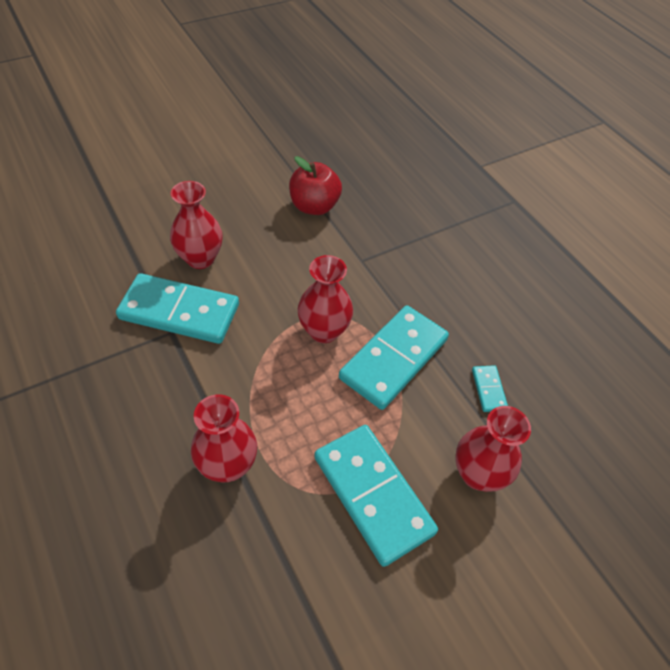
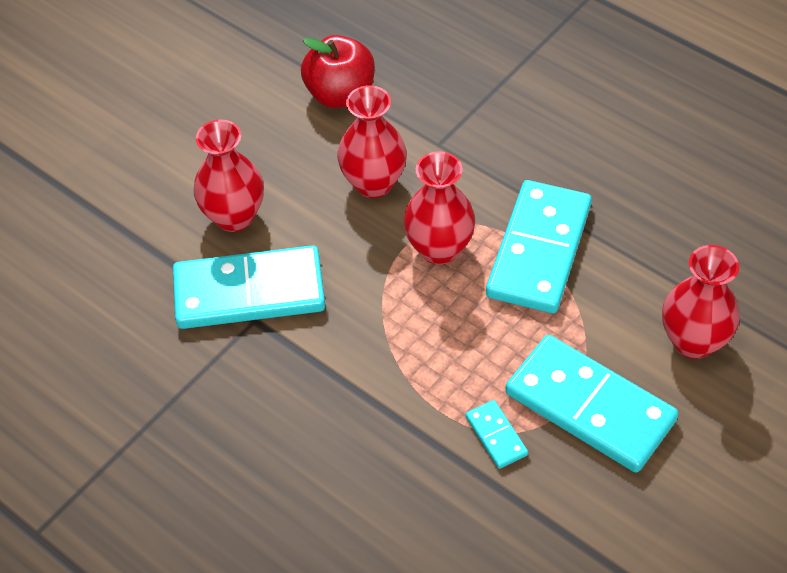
camera: 15 degrees left, 0 degrees up
(228, 465) = (412, 440): red vase -> red vase (373, 183)
(488, 389) = (664, 245): turquoise domino -> turquoise domino (496, 436)

